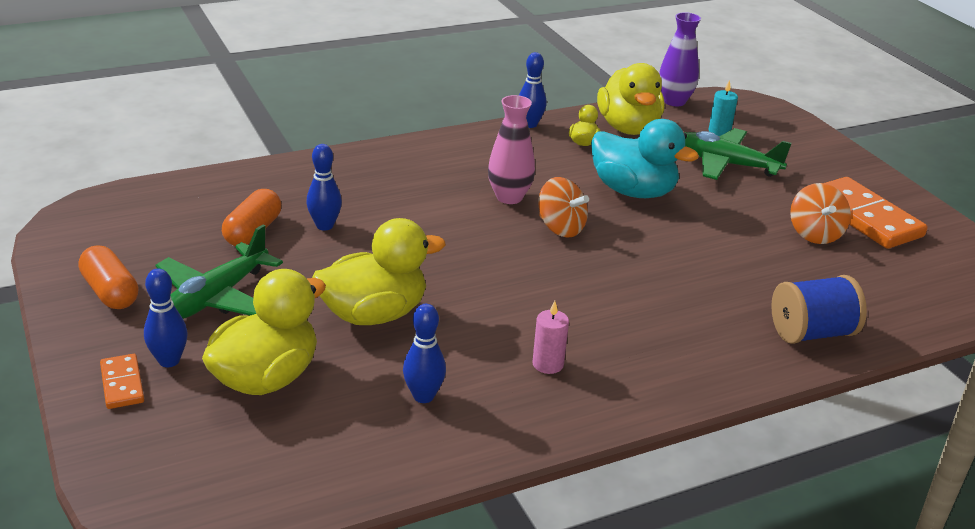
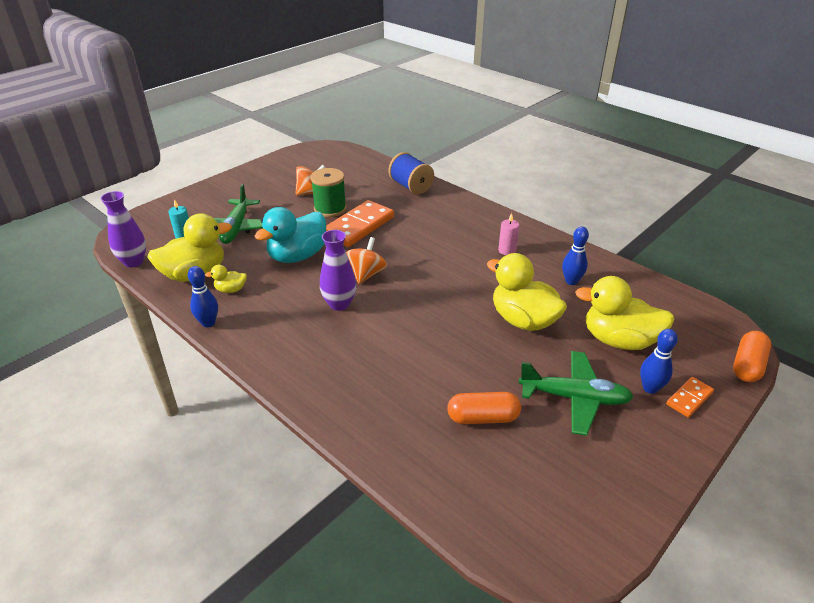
camera: 110 degrees left, 5 degrees up
(110, 292) = (624, 461): orange capsule -> orange capsule (747, 366)
(324, 226) = (444, 381): blue bowling pin -> none
(509, 197) = (339, 304): pink vase -> purple vase
(633, 191) = (297, 256): turquoise duck -> turquoise duck turned 150 degrees counterclockwise
(755, 239) = (330, 209): none -> green spool
(864, 217) = (281, 181): orange domino -> orange domino (358, 226)

